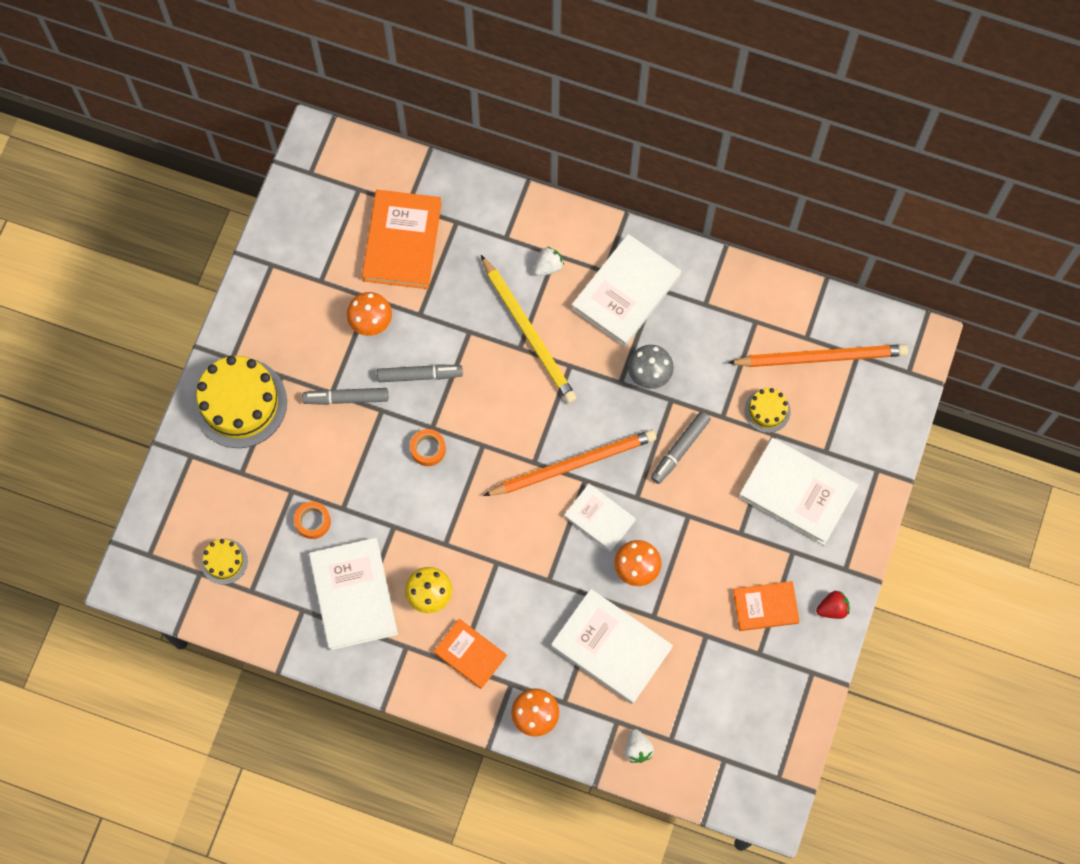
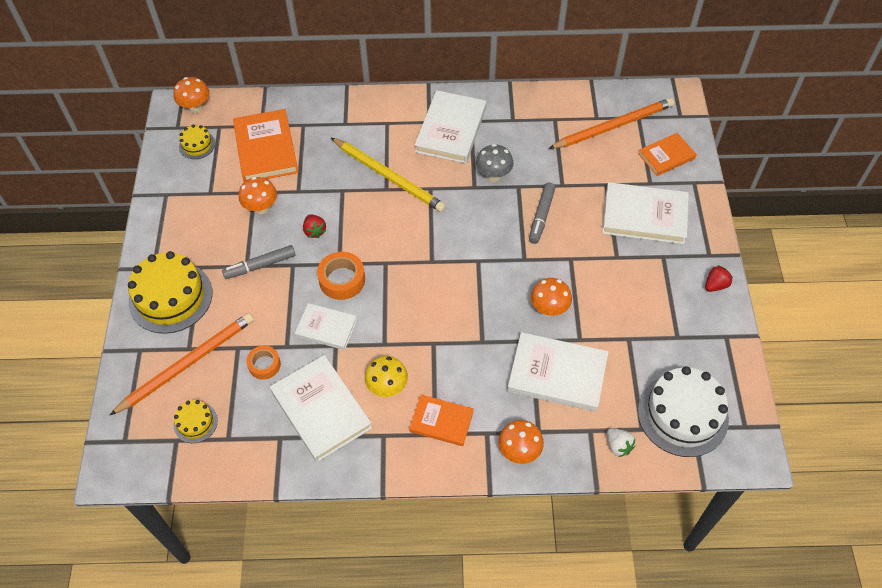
camera: 20 degrees left, 15 degrees down
(339, 151) = (196, 107): none -> orange mushroom
(420, 375) = (314, 231): grey marker -> red strawberry
(428, 449) = (342, 280): orange tape -> orange tape, size x1.52
(548, 266) = (385, 131): white strawberry -> none
(573, 464) = (464, 252): orange pencil -> orange pencil (187, 364)
(599, 518) = (502, 283): white book -> white book (326, 328)
(720, 741) = (682, 414): none -> white cake
(765, 607) = (664, 301): orange book -> orange book (666, 156)
(767, 410) = (593, 171): yellow cake -> yellow cake (197, 145)

